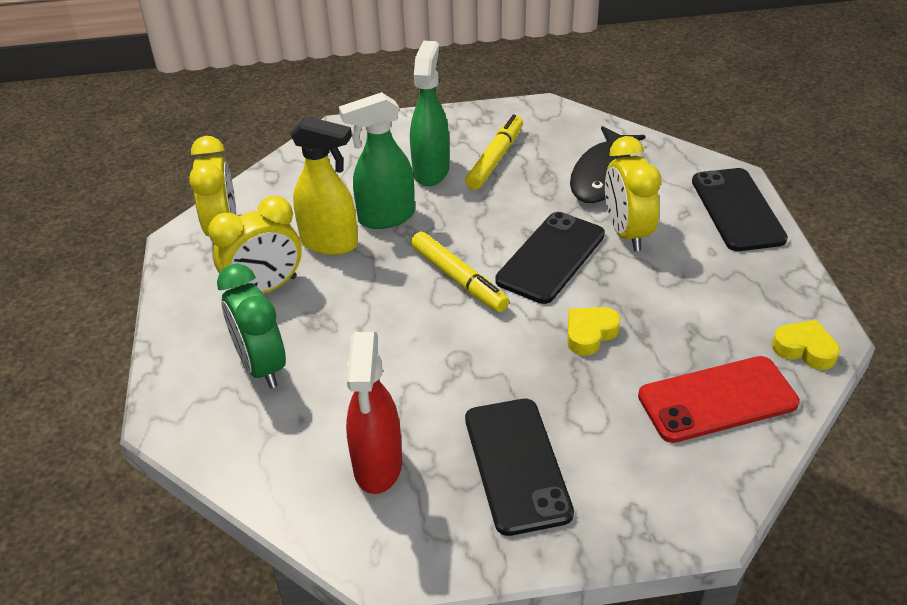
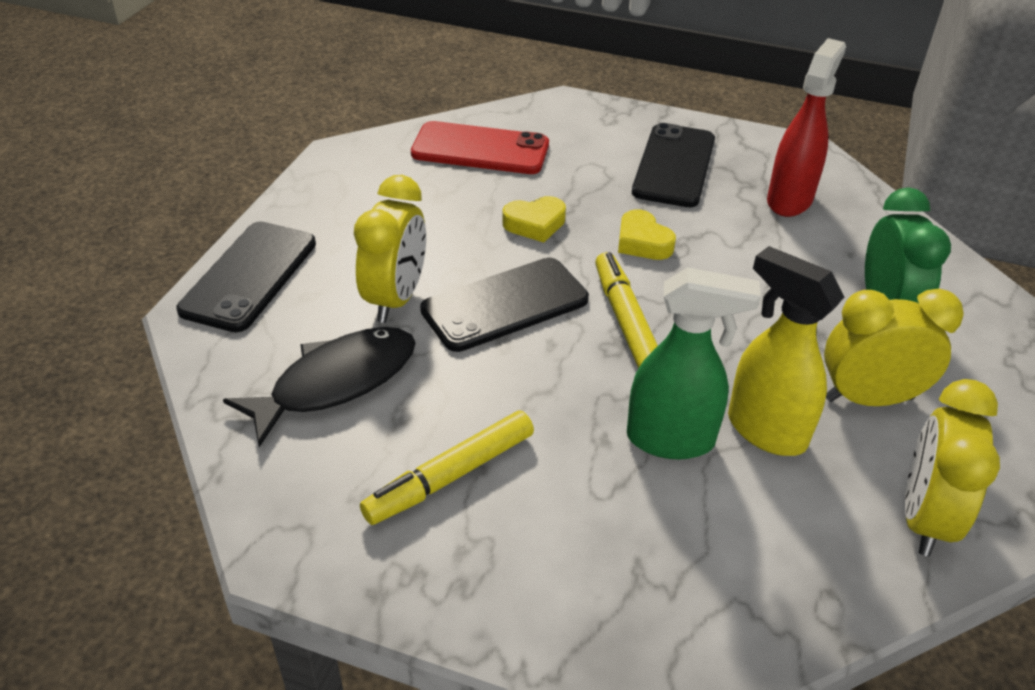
camera: 155 degrees left, 0 degrees up
(431, 171) = (560, 496): green spray bottle -> none
(804, 349) = (370, 153): yellow heart -> yellow heart (642, 242)

